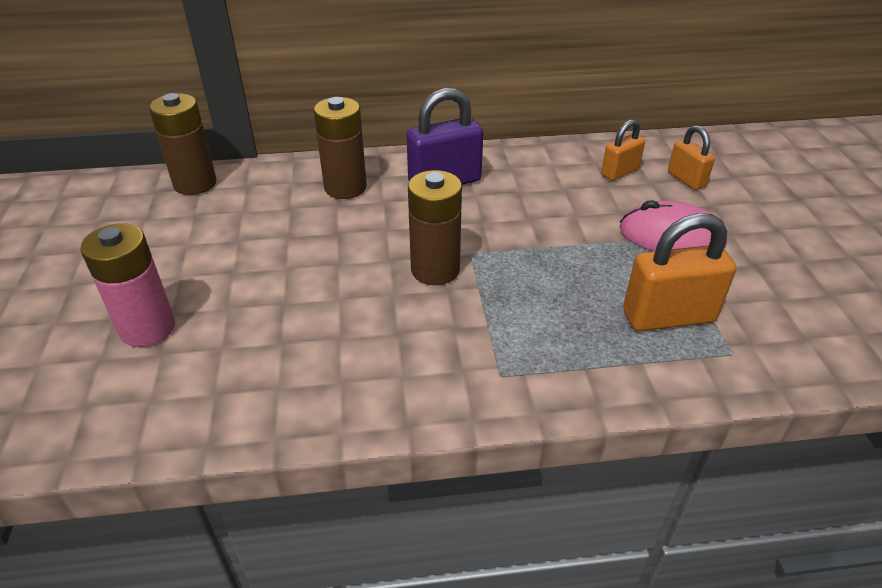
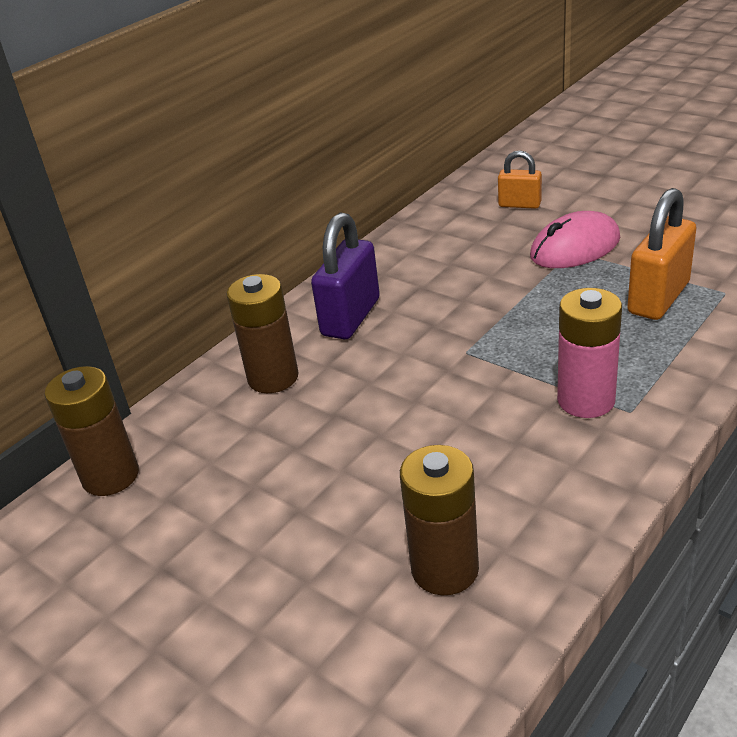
camera: 40 degrees left, 5 degrees down
(147, 328) = (310, 610): pink battery -> pink battery (586, 400)
(435, 269) = (463, 381): brown battery -> brown battery (445, 569)
(620, 172) = (468, 227): orange padlock -> none

